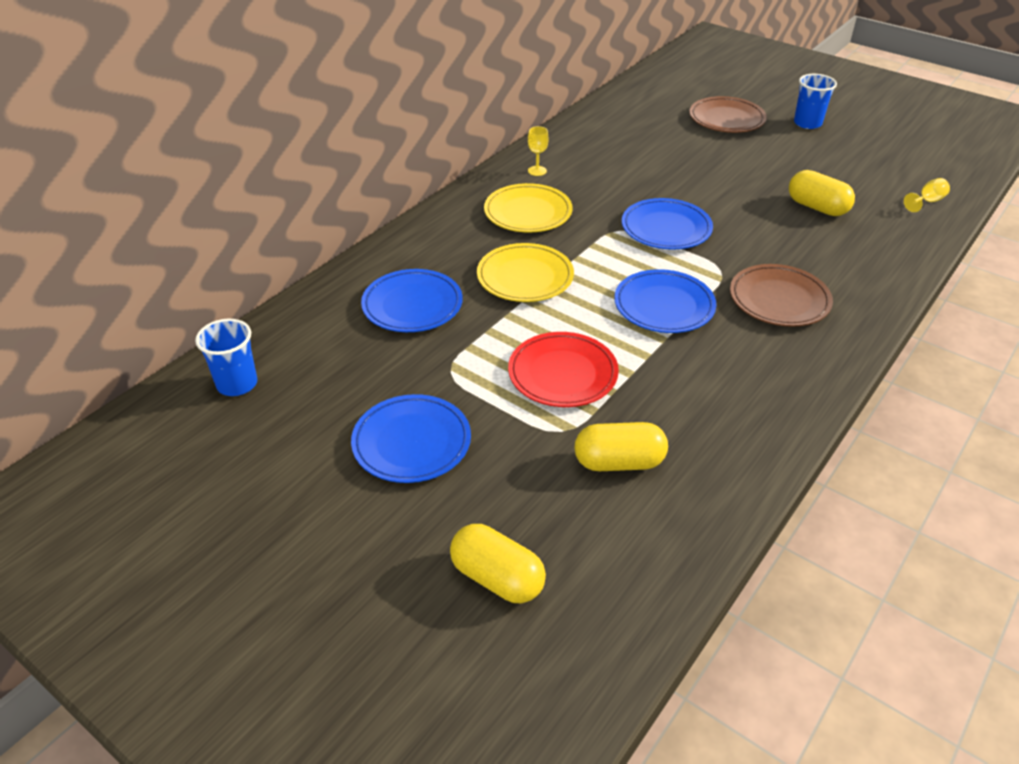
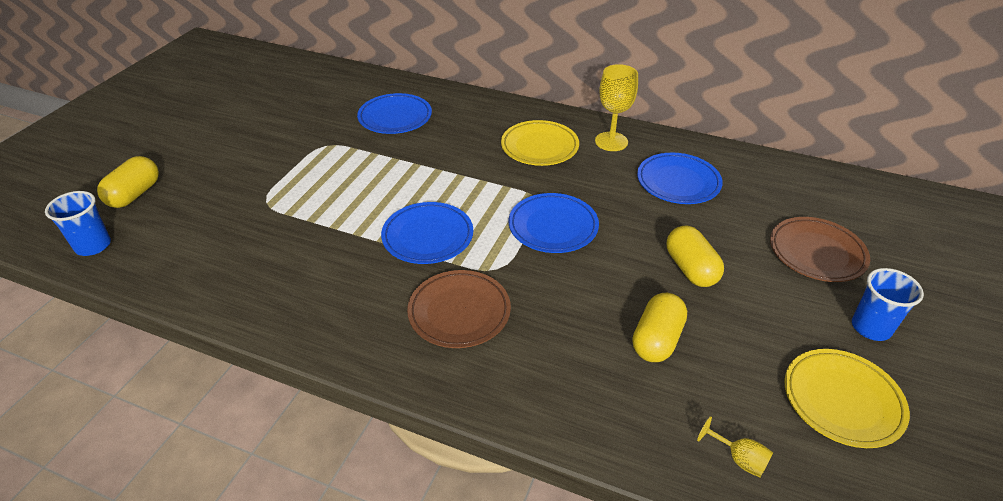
camera: 75 degrees right, 0 degrees up
(237, 384) = (304, 76): blue cup -> blue cup (93, 246)
(412, 443) = (253, 143): blue plate -> blue plate (678, 182)
(525, 277) = (445, 159): yellow plate -> yellow plate (842, 400)
(537, 171) = (611, 141): yellow goblet -> yellow goblet, size x1.86
(562, 374) = (328, 194): red plate -> none
(619, 462) = (232, 232): yellow capsule -> yellow capsule (690, 269)

